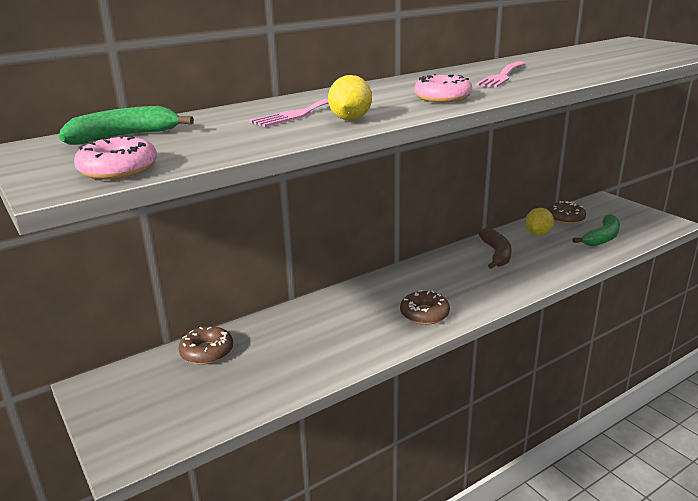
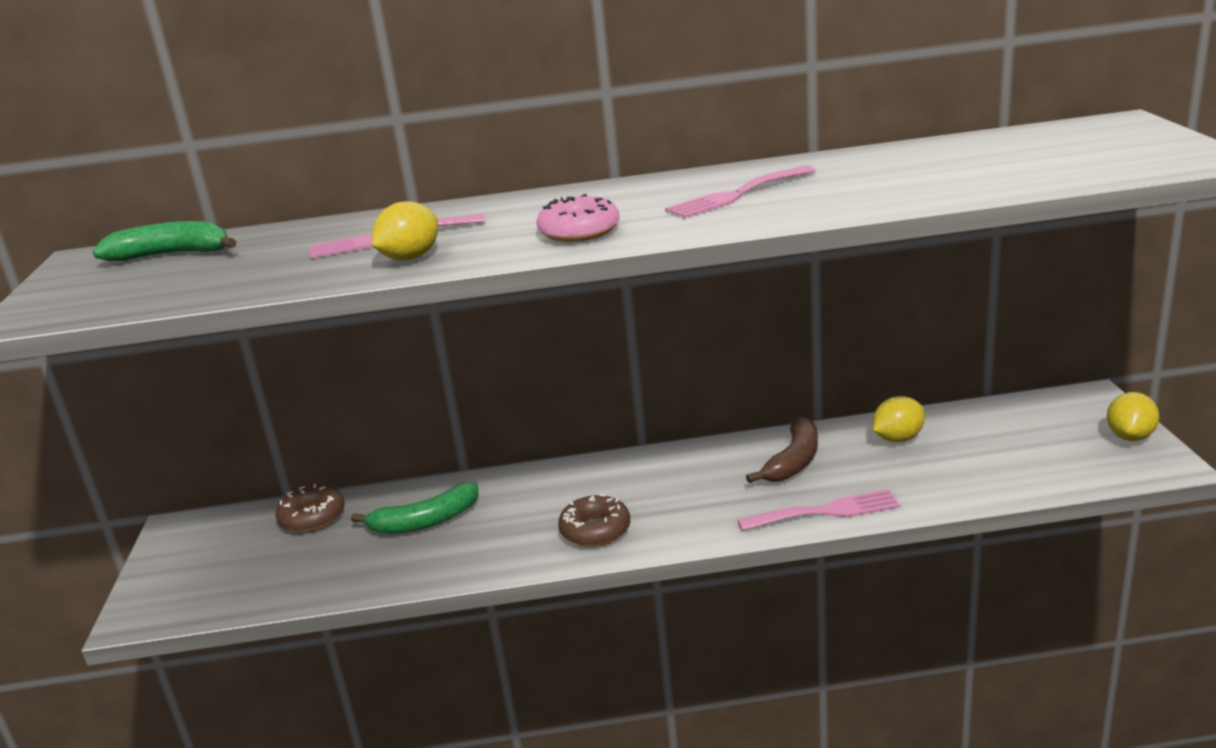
camera: 30 degrees right, 0 degrees up
(118, 169) = (97, 303): pink donut -> none
(545, 276) = (826, 512): none -> pink fork
(565, 218) = (975, 420): brown donut -> none
(602, 238) = (998, 467): green banana -> green banana (425, 521)
(643, 214) = (1130, 436): none -> yellow lemon

